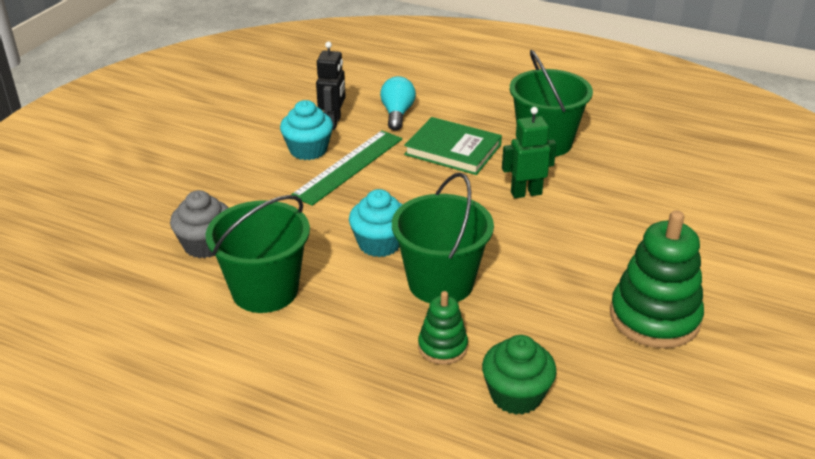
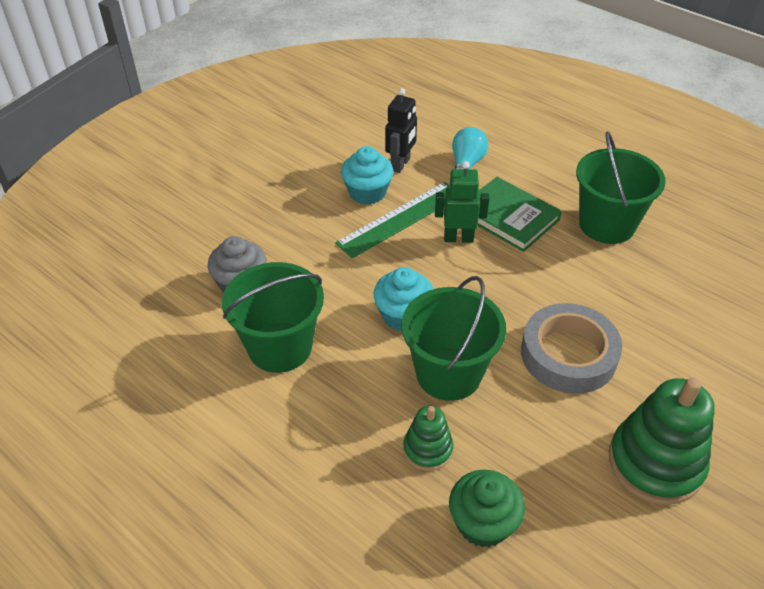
camera: 15 degrees right, 10 degrees up
(526, 193) = (567, 283): green robot -> green robot (458, 238)
(547, 248) = (568, 354): none -> grey tape

